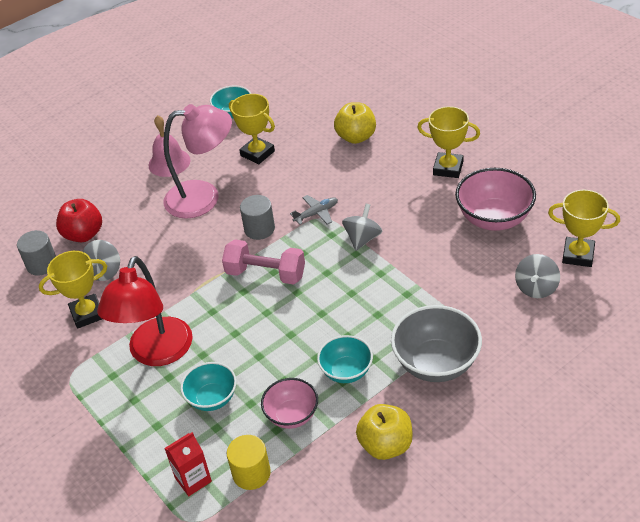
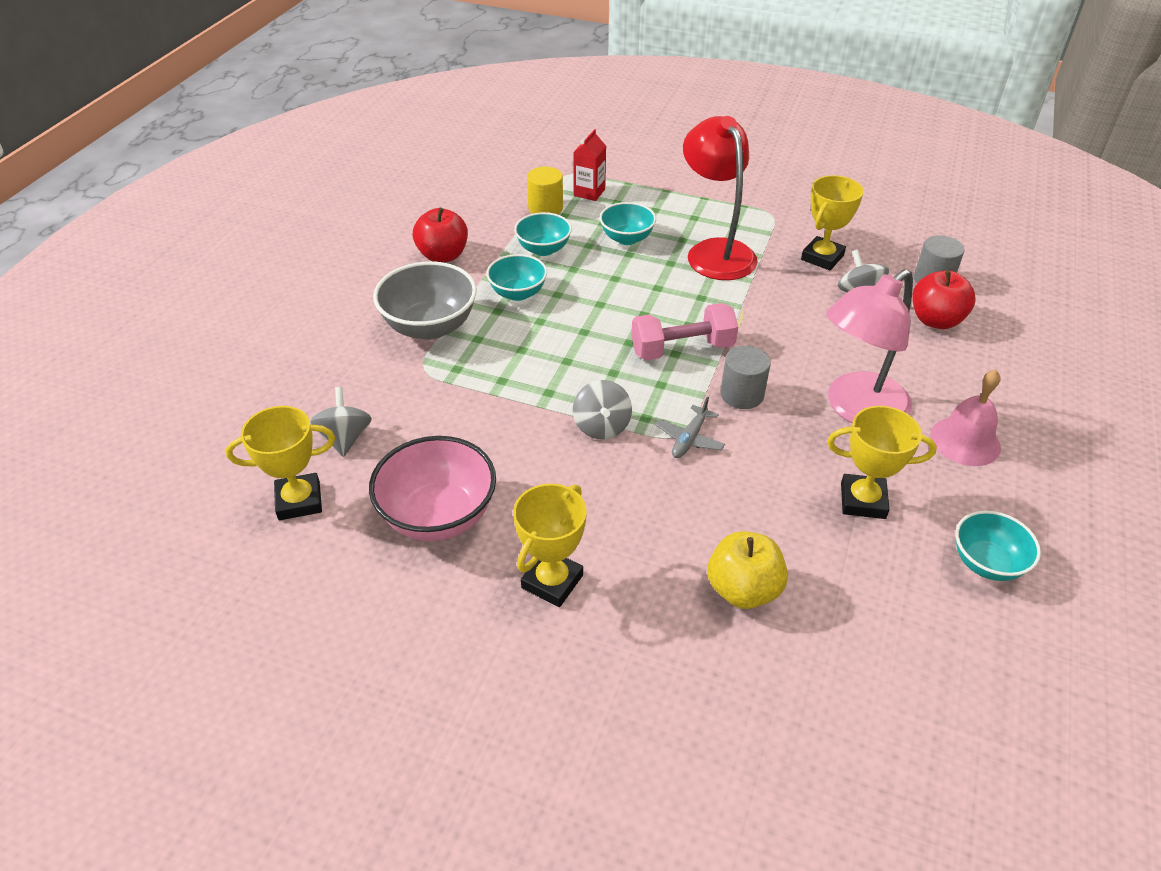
camera: 145 degrees right, 0 degrees up
(292, 415) = (543, 249): pink bowl -> turquoise bowl
(386, 445) = (443, 255): yellow apple -> red apple
(448, 168) = (552, 581): yellow trophy -> yellow trophy turned 45 degrees counterclockwise

